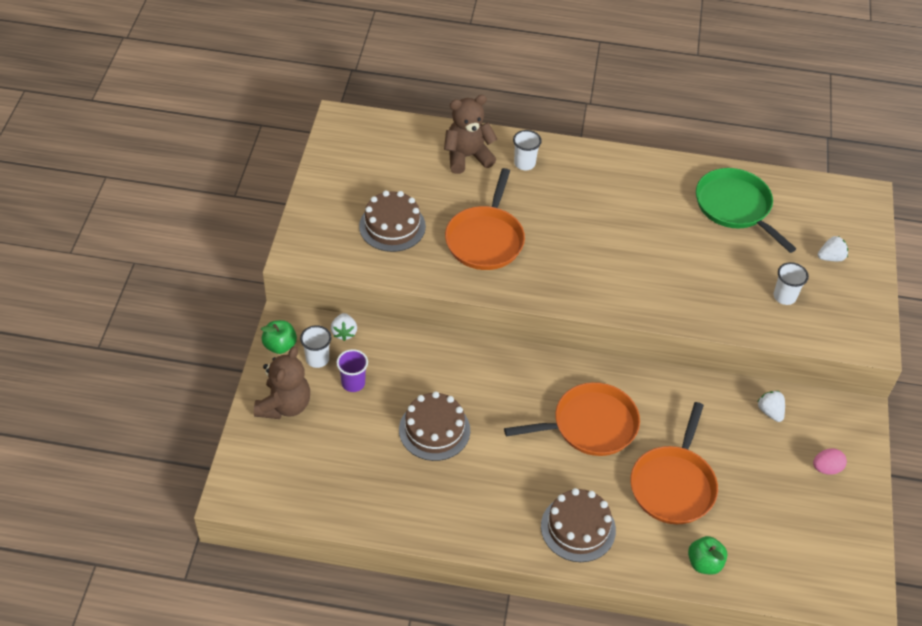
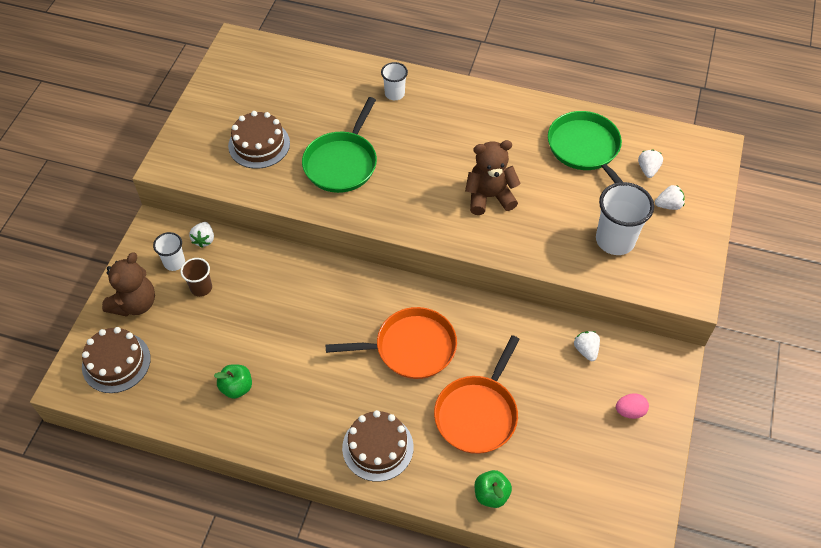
camera: 10 degrees right, 5 degrees up
(280, 345) = (144, 247): green apple -> green apple (237, 387)
(353, 383) = (201, 288): purple cup -> brown cup
(434, 430) = (265, 339): brown cake -> brown cake (116, 362)
(467, 157) = (343, 84): brown teddy bear -> brown teddy bear (489, 197)
(485, 239) = (342, 163): orange pan -> green pan
(784, 296) = (615, 240): white cup -> white cup, size x1.78
(803, 223) = (648, 169): none -> white strawberry

